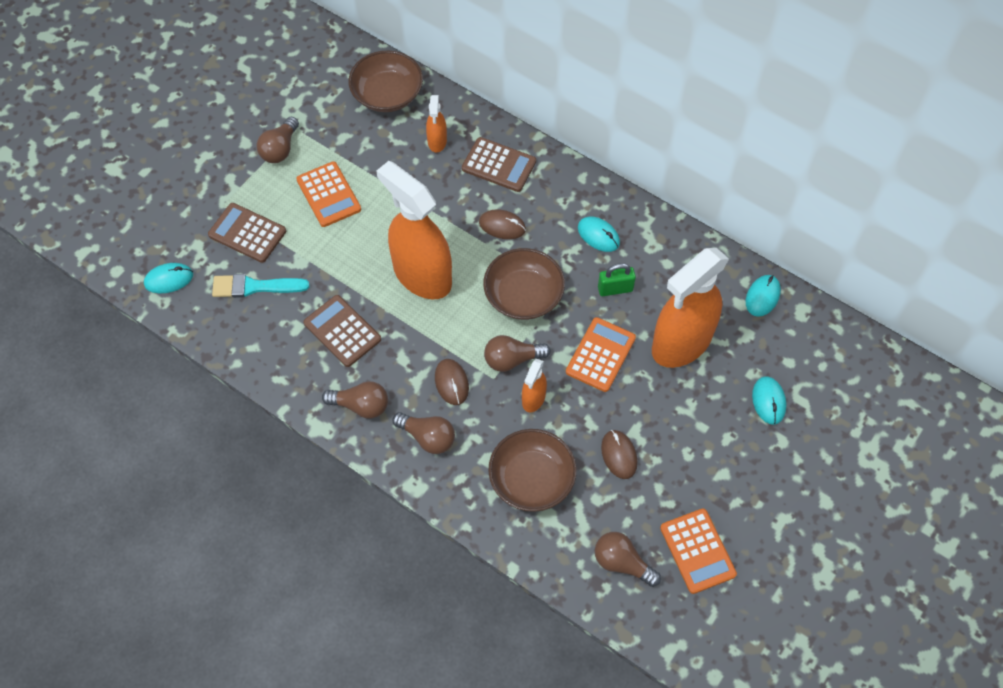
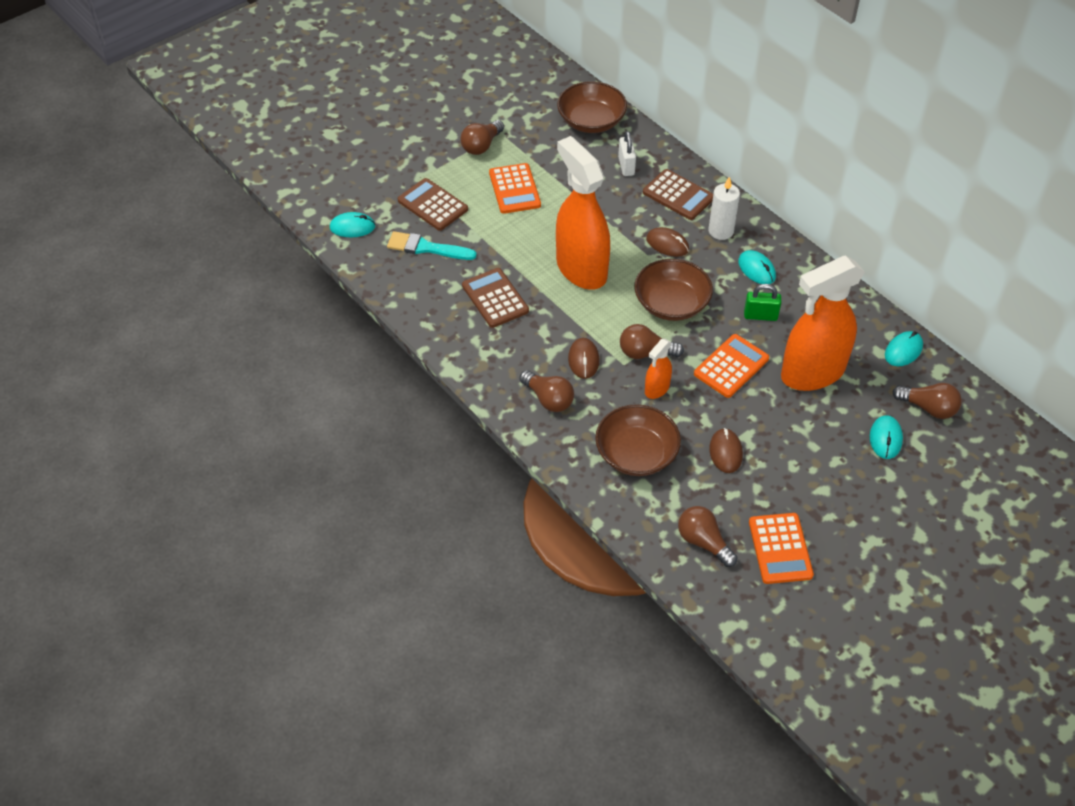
camera: 15 degrees right, 10 degrees down
(361, 405) = (494, 361): brown light bulb -> brown light bulb (928, 408)
(437, 141) = (626, 166): orange spray bottle -> white padlock
(552, 198) = (721, 231): none -> white candle

